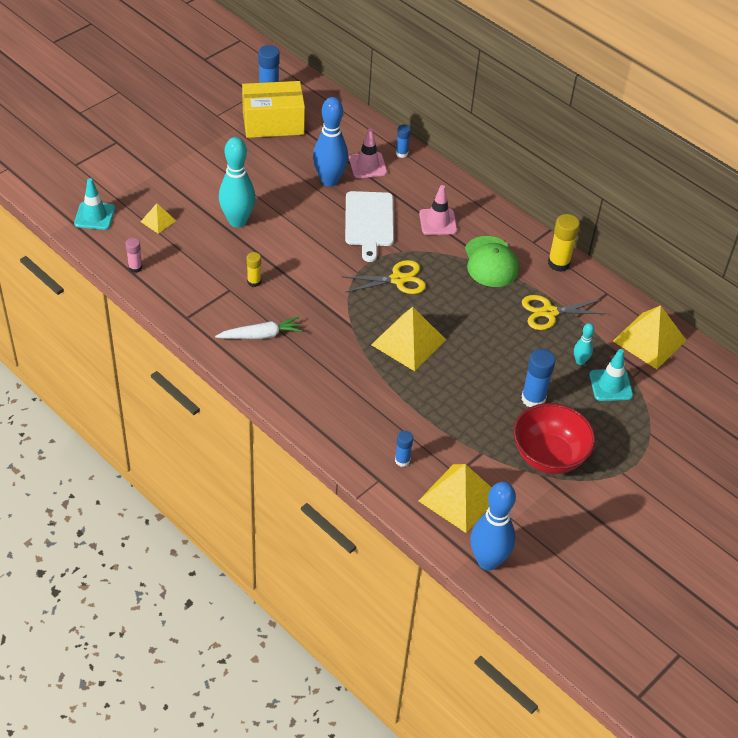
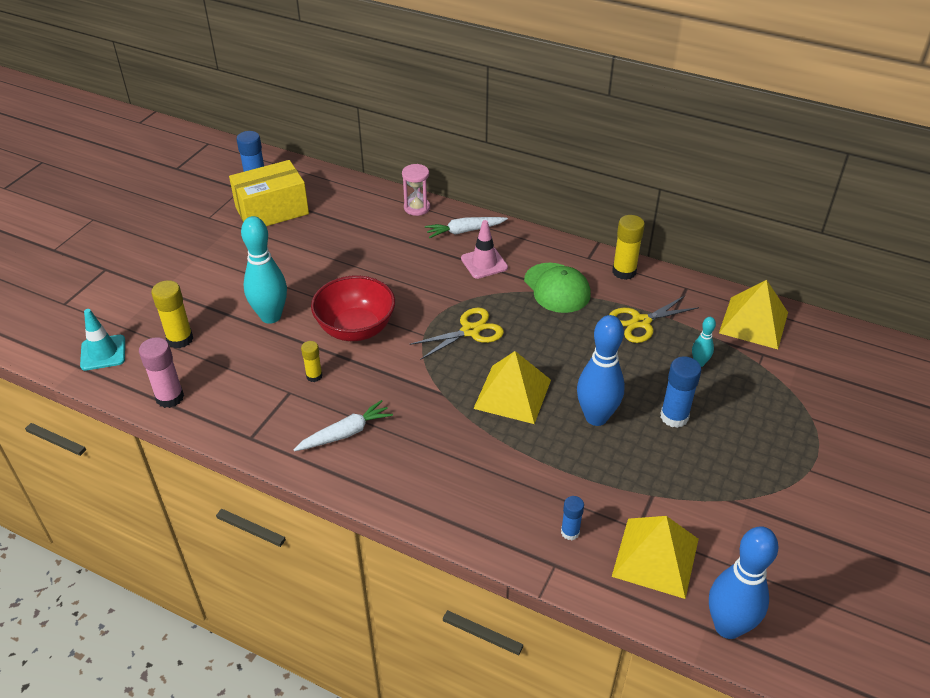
camera: 15 degrees left, 5 degrees down
(135, 267) = (170, 397): pink glue stick -> pink glue stick, size x1.66
(158, 221) = (180, 339): yellow pyramid -> yellow glue stick
(329, 180) = (354, 251): blue bowling pin -> blue bowling pin (596, 417)
(367, 165) = (387, 227): pink traffic cone -> none
(369, 222) = (413, 281): white cutting board -> none
(401, 153) = (417, 208): blue glue stick -> pink hourglass
(434, 187) = (465, 231): none -> white carrot
(549, 456) = (725, 475): red bowl -> red bowl (356, 329)
(610, 385) = (743, 379): turquoise traffic cone -> none

